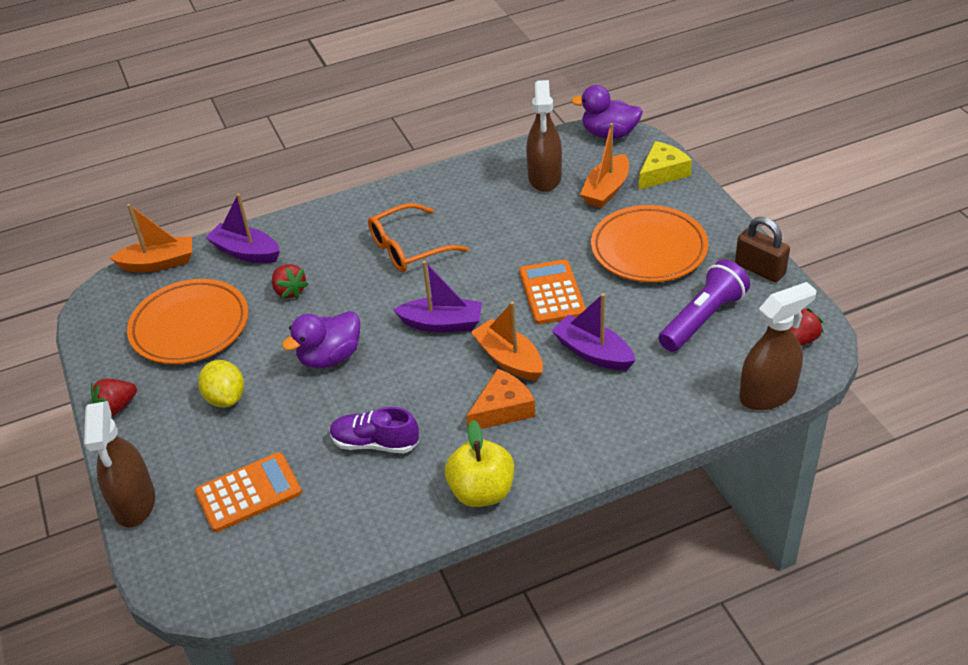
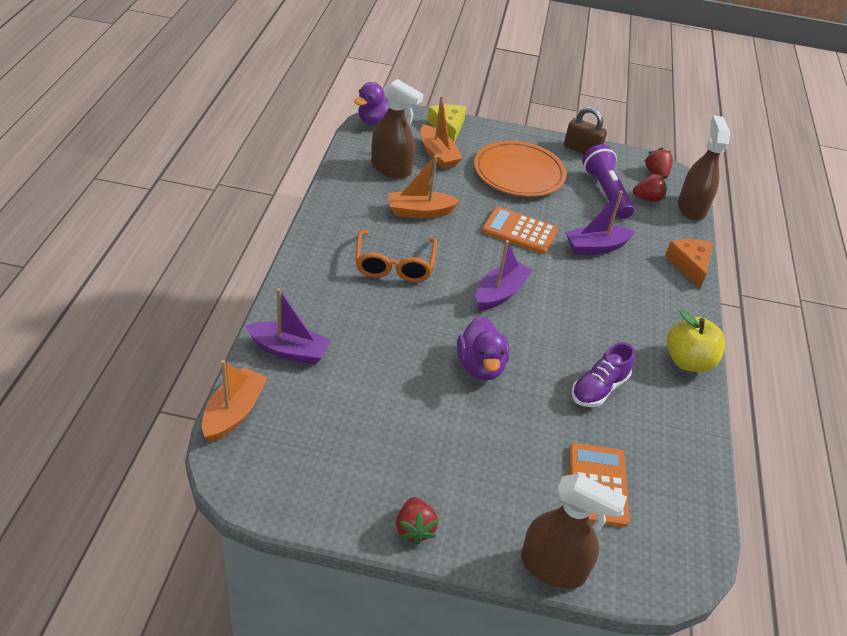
camera: 65 degrees left, 0 degrees up
(190, 327) = (353, 431): orange plate -> none
(226, 398) = (471, 449): yellow lemon -> none
(246, 252) = (289, 350): purple boat -> purple boat turned 135 degrees counterclockwise
(289, 291) = (374, 350): red strawberry -> red strawberry (647, 199)
(502, 409) = (616, 311): orange cheese -> orange cheese (690, 265)
(509, 359) = (568, 283): orange boat -> orange boat (420, 212)
(760, 269) = (581, 150): brown padlock -> brown padlock turned 45 degrees clockwise

